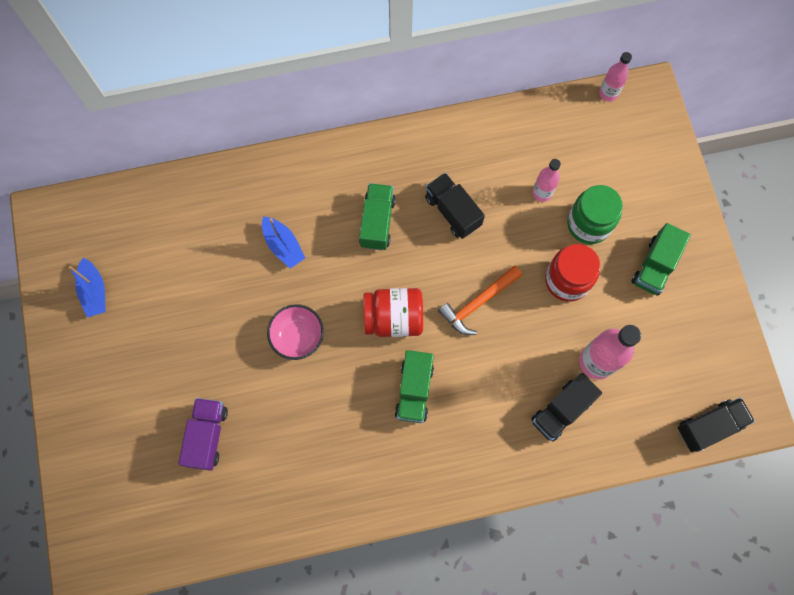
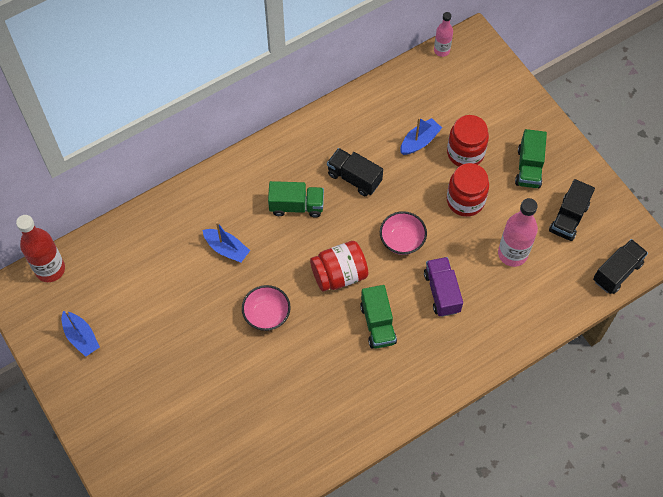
camera: 20 degrees left, 10 degrees down
(91, 204) = (50, 269): none -> red bottle
(207, 436) = (223, 417): purple truck -> purple truck (442, 292)
(377, 222) = (296, 206): green truck -> green truck turned 105 degrees clockwise
(478, 303) = (402, 240): orange hammer -> pink bowl
(542, 193) = (419, 141): pink bottle -> blue boat
(561, 410) = (500, 299): black truck -> black truck (568, 218)
(588, 224) = (465, 153): green jar -> red jar

